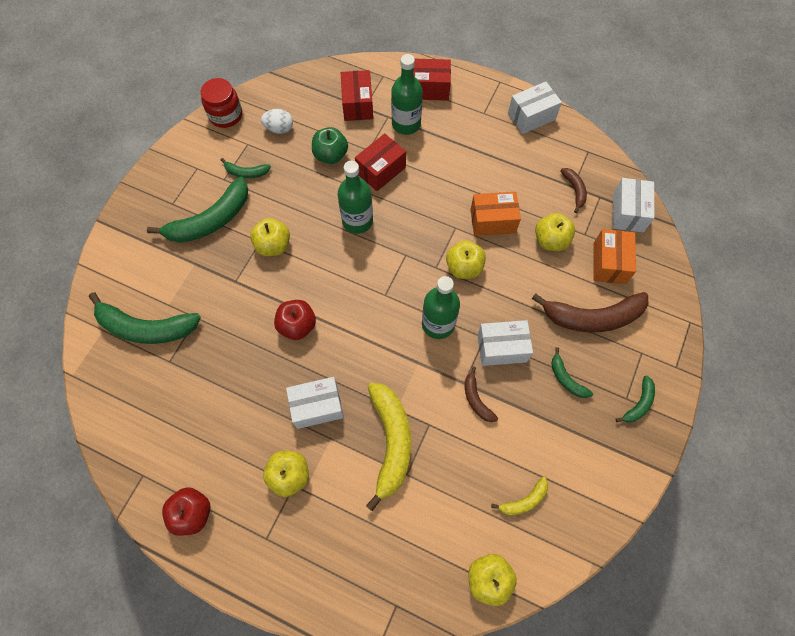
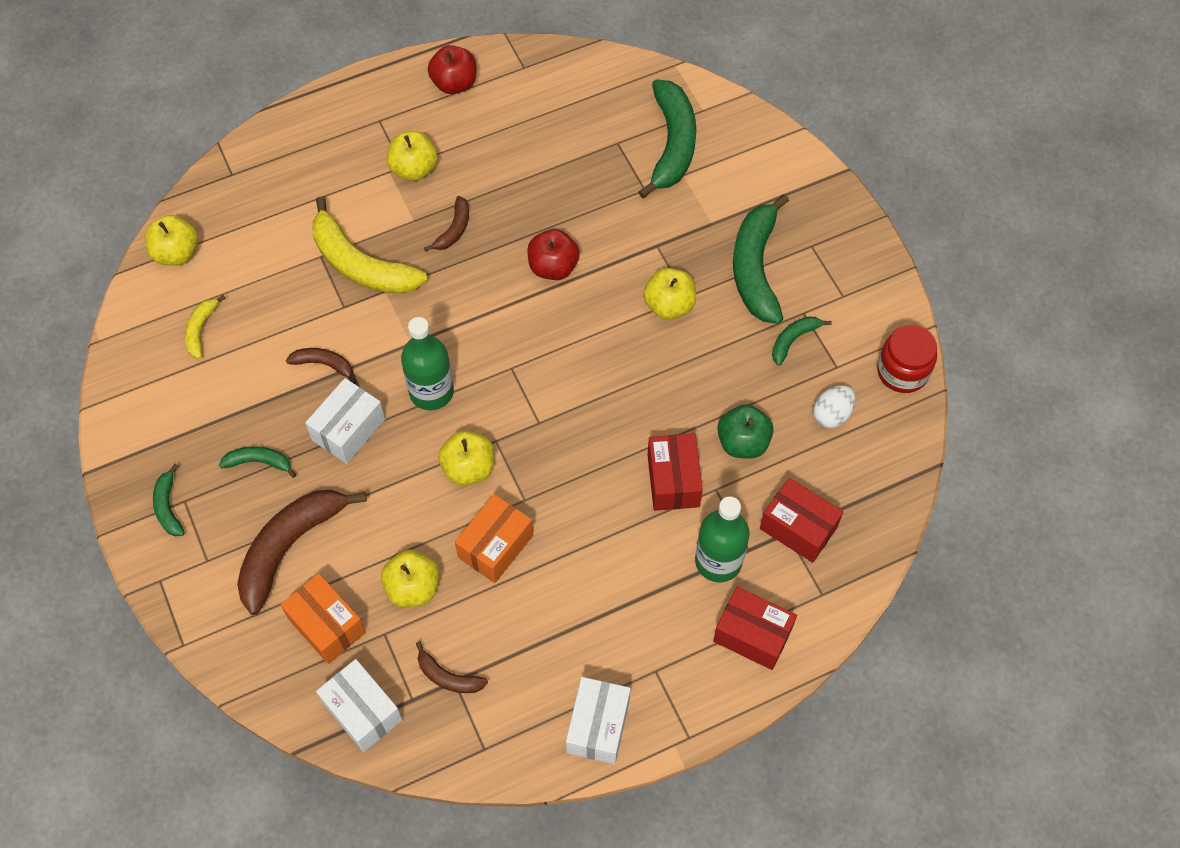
camera: 130 degrees right, 5 degrees down
(146, 328) = (672, 144): green banana -> green banana turned 135 degrees clockwise
(317, 406) = (454, 229): white box -> brown banana
(357, 221) = (626, 406): green bottle -> none
(429, 88) = (752, 635): red box -> red box turned 75 degrees clockwise

